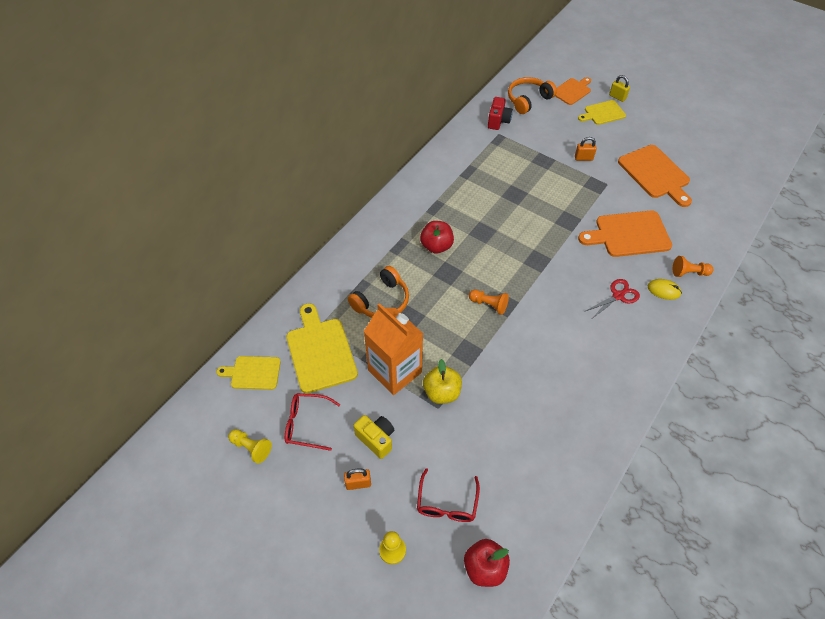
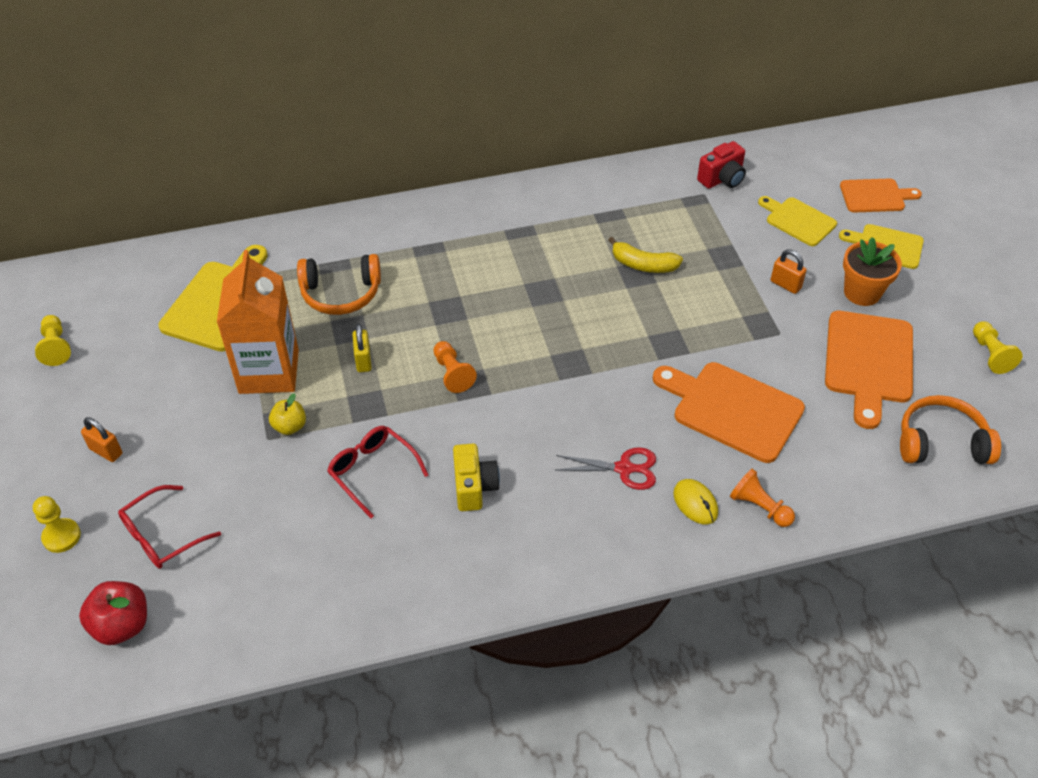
camera: 40 degrees right, 5 degrees down
(253, 373) = (137, 279): yellow cutting board -> yellow cutting board (798, 220)
(306, 424) = (127, 361): red glasses -> red glasses (372, 471)
(376, 439) = (172, 423): yellow camera -> yellow camera (474, 487)
(436, 246) = (470, 274): red apple -> none
(442, 392) = (290, 426): yellow apple -> yellow apple, size x0.64
(512, 188) = (643, 265): none -> yellow banana
(528, 100) = (796, 175): orange headphones -> orange headphones (941, 442)
(617, 97) = (935, 238): yellow padlock -> yellow padlock (363, 360)
(617, 142) = (862, 292): none -> orange flower pot
(694, 140) = (990, 354): none -> yellow pawn

